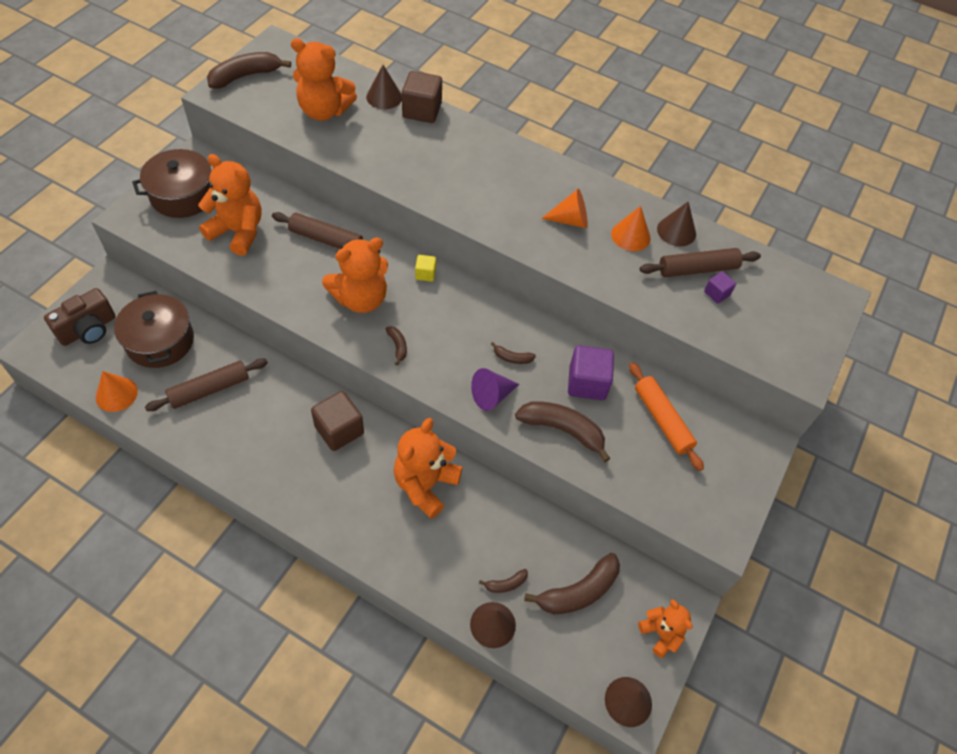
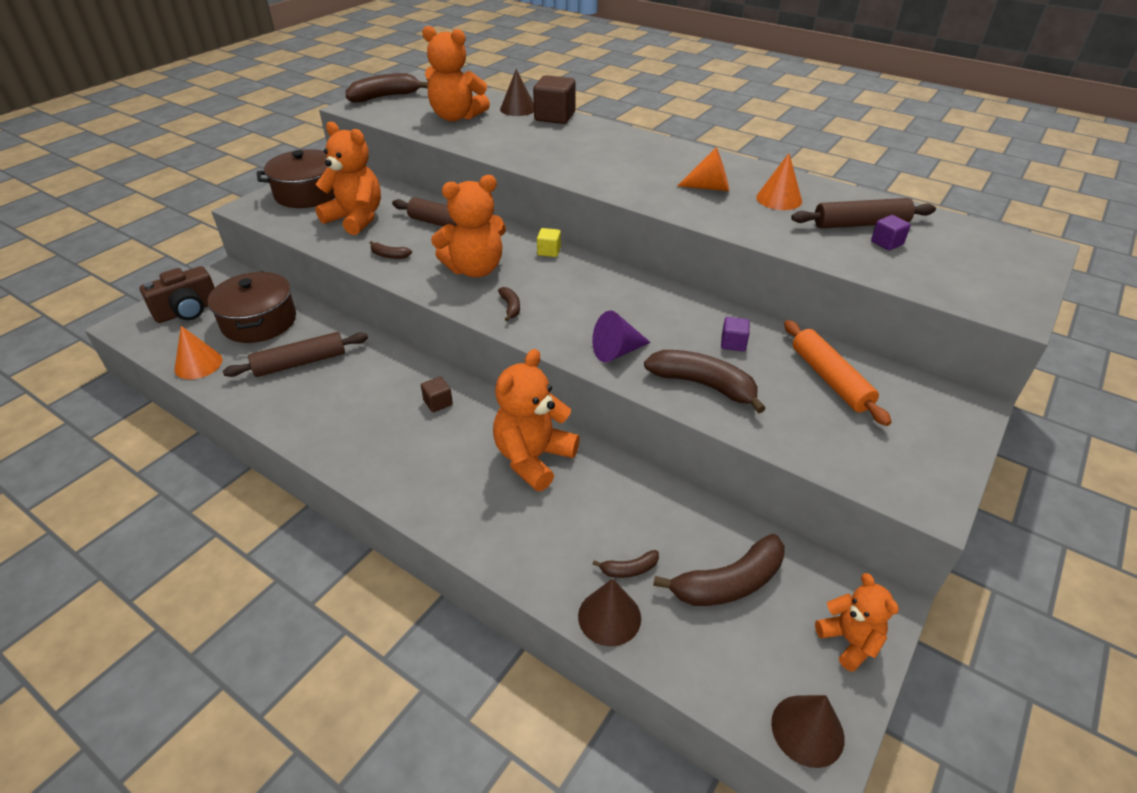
camera: 10 degrees right, 15 degrees down
(339, 430) = (438, 402): brown cube -> brown cube, size x0.52
(512, 358) = (643, 320): brown banana -> brown banana (389, 255)
(587, 383) = (733, 343): purple cube -> purple cube, size x0.52
(676, 231) = (831, 196): brown cone -> none

